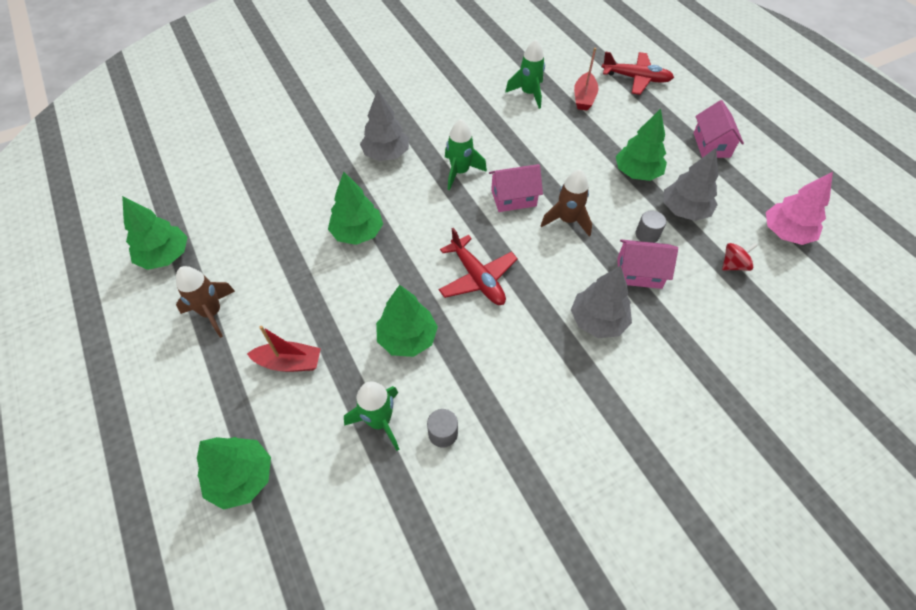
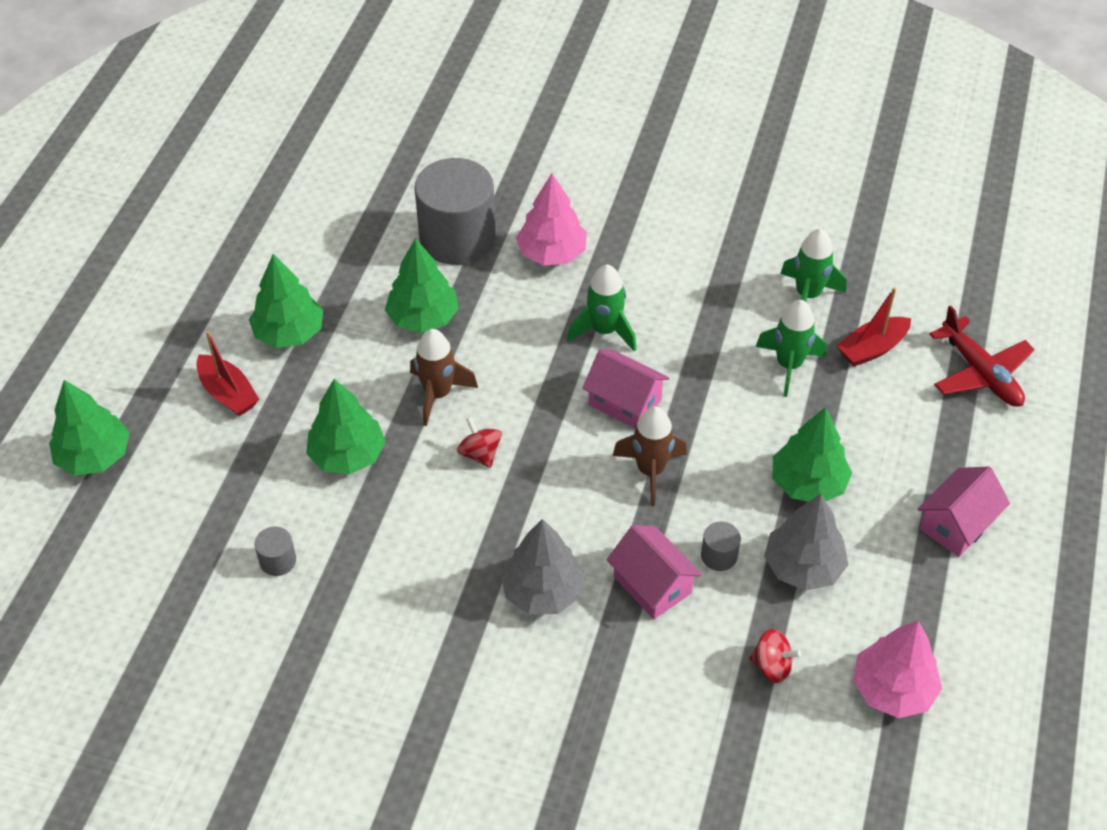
camera: 45 degrees right, 5 degrees down
(165, 256) = (235, 211): green tree -> green tree (289, 333)
(212, 313) = (217, 297): brown rocket -> brown rocket (438, 394)
(325, 180) = (457, 238): none -> grey cylinder
(379, 421) = (240, 505): green rocket -> green rocket (789, 365)
(386, 154) = (552, 253): grey tree -> pink tree
(477, 278) = (480, 454): red plane -> red spinning top

